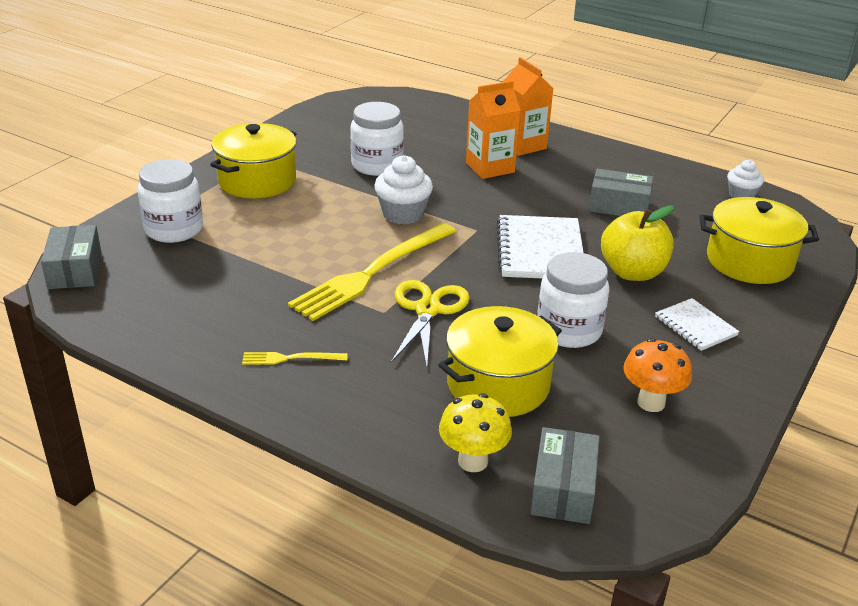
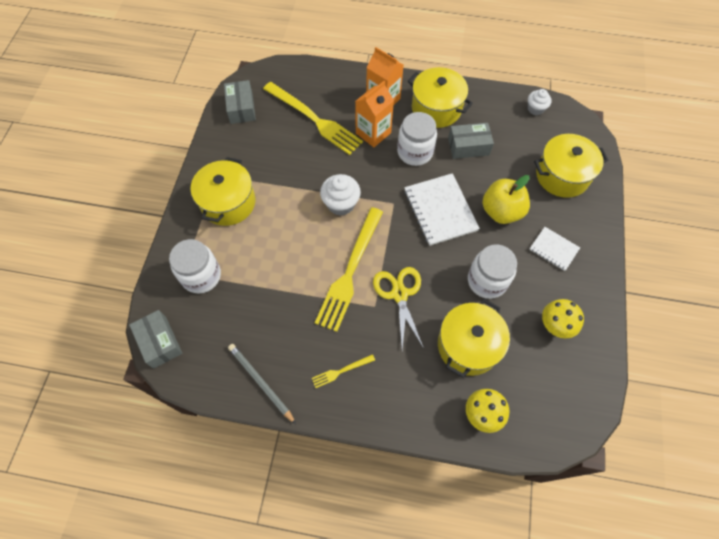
camera: 20 degrees left, 30 degrees up
(172, 338) = (260, 383): none -> grey pencil
(377, 165) = (299, 156): white jar -> white jar (415, 152)
(419, 141) = (314, 119): none -> yellow fork
(563, 489) = (536, 416): grey box -> grey box (241, 108)
(593, 166) = (436, 108): none -> yellow pot
(651, 402) = (554, 326): orange mushroom -> yellow mushroom

